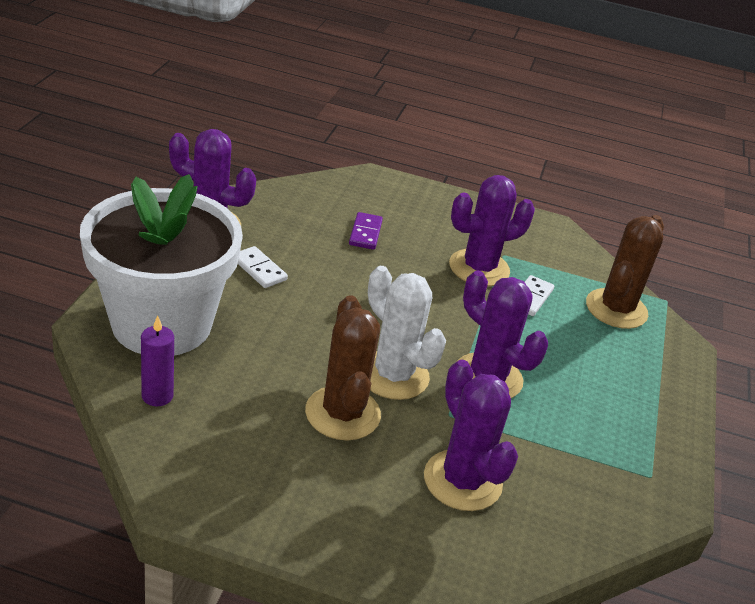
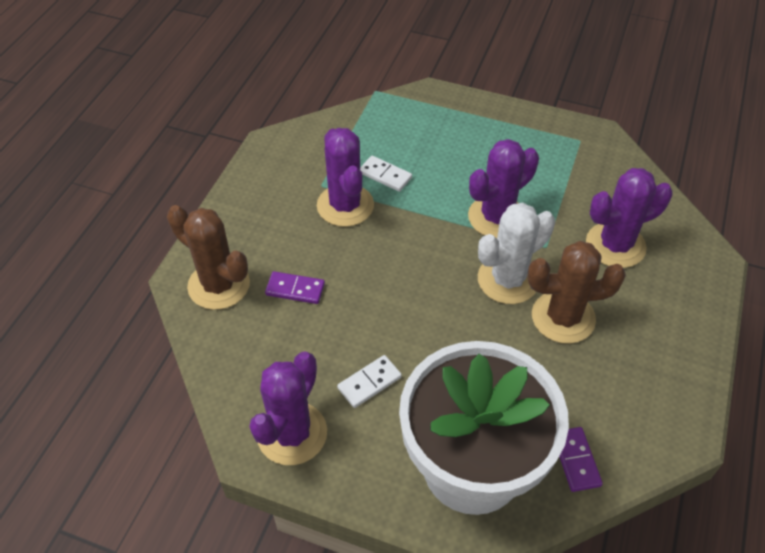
camera: 80 degrees left, 15 degrees up
(157, 396) = (575, 460): purple candle -> purple domino
(616, 309) = (392, 123): brown cactus -> brown cactus (219, 285)

